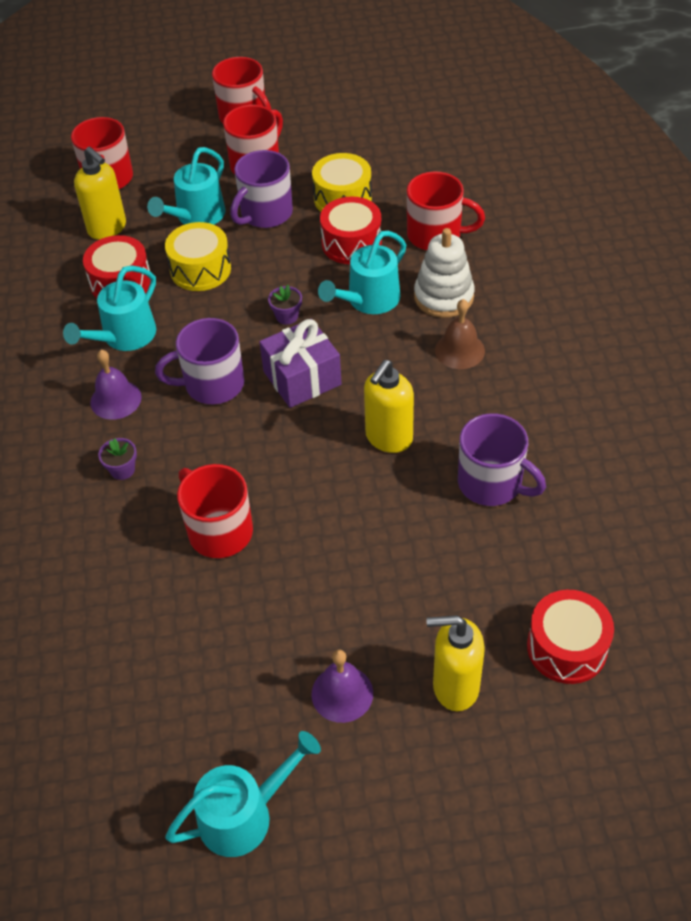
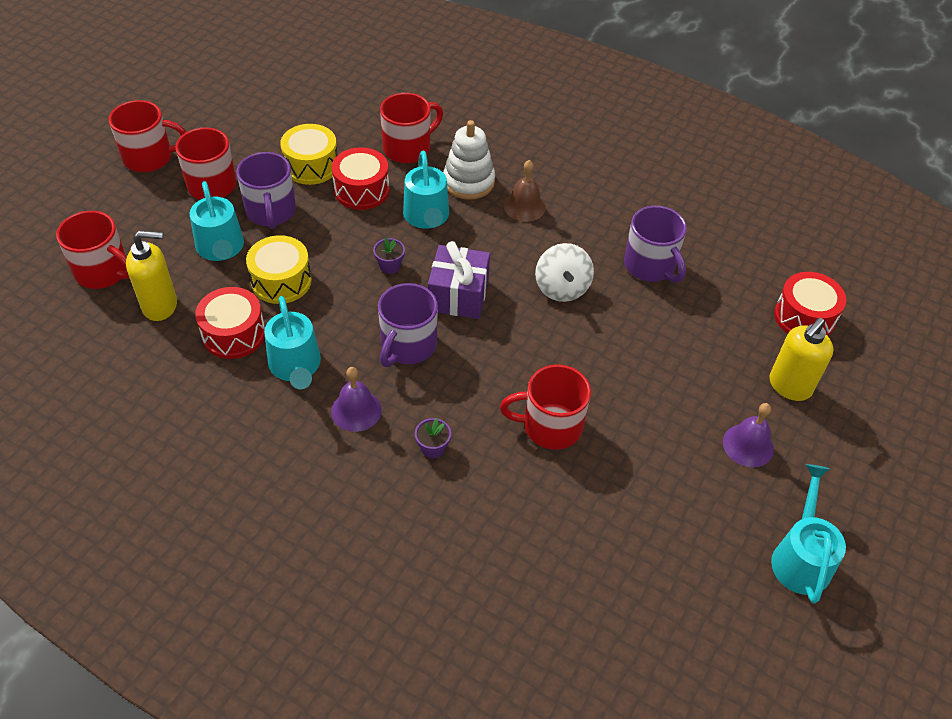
camera: 55 degrees left, 0 degrees up
(388, 438) = (562, 288): yellow soap dispenser -> white spinning top
(492, 483) = (650, 266): purple mug -> purple mug turned 75 degrees clockwise

